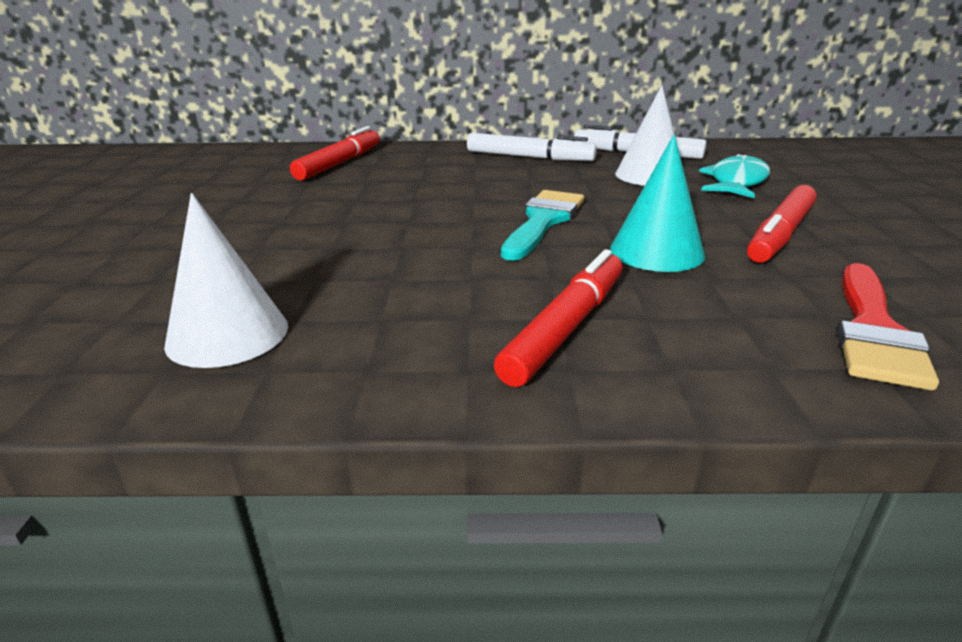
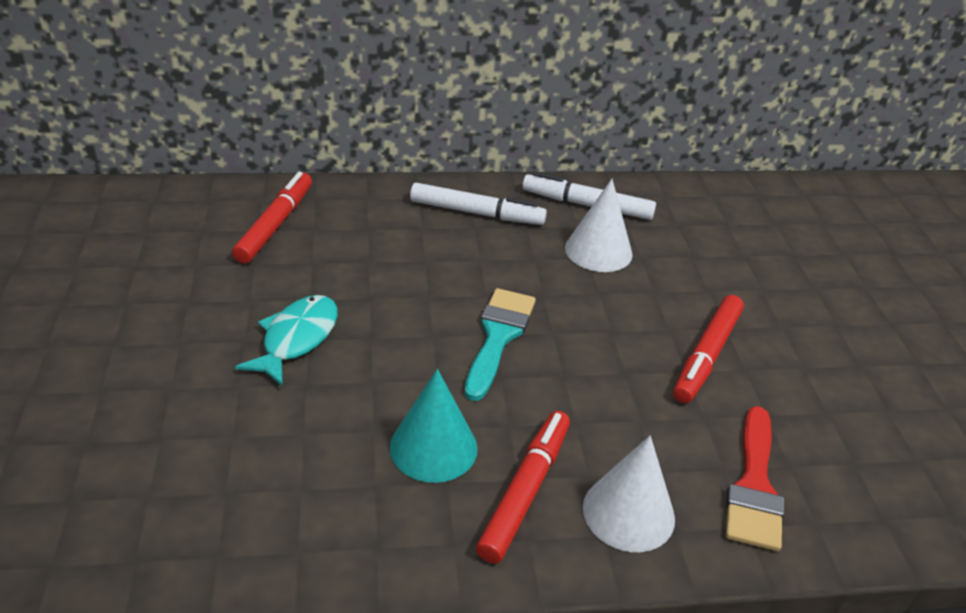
camera: 10 degrees left, 10 degrees up
(227, 334) = (253, 510): white cone -> white cone (628, 512)
(656, 251) = (599, 384): turquoise cone -> turquoise cone (433, 447)
(736, 182) = (679, 264): turquoise fish -> turquoise fish (296, 339)

